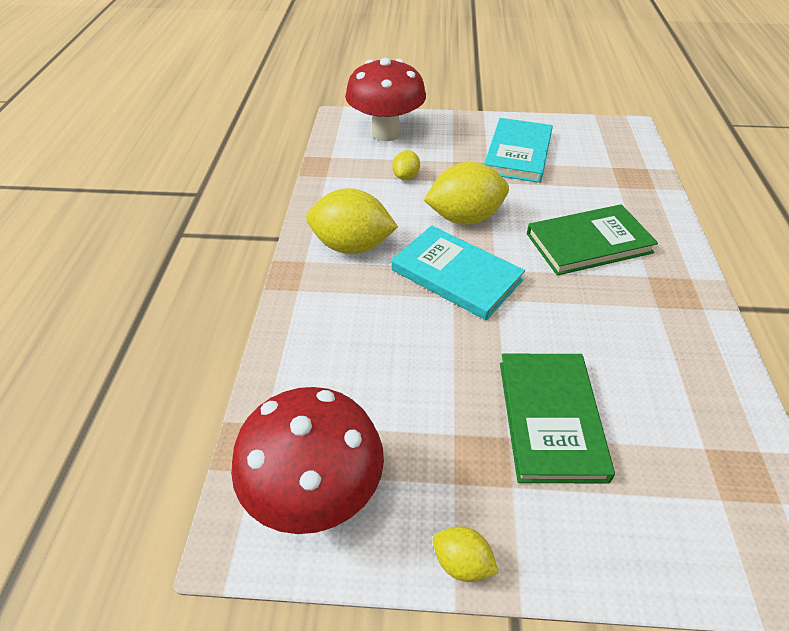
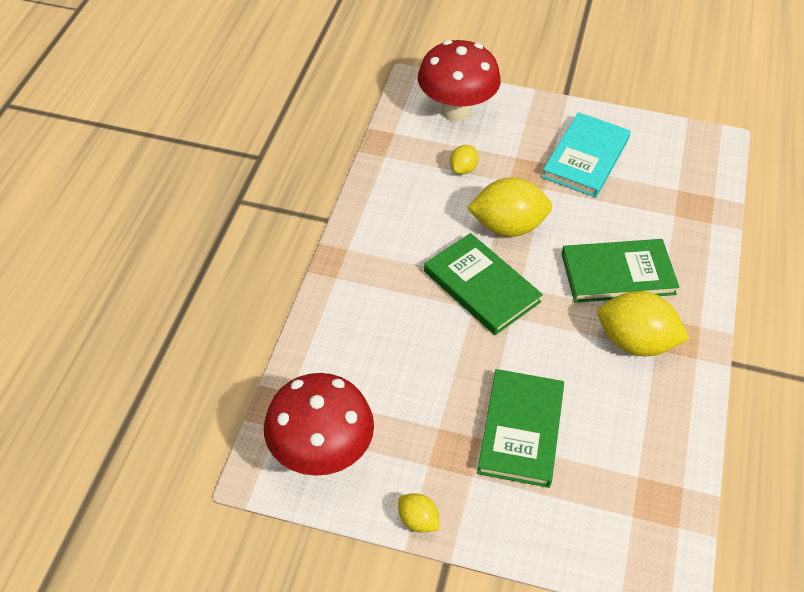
camera: 10 degrees right, 5 degrees up
(352, 246) = (393, 240): yellow lemon -> yellow lemon (635, 342)
(456, 275) = (481, 286): turquoise book -> green book

